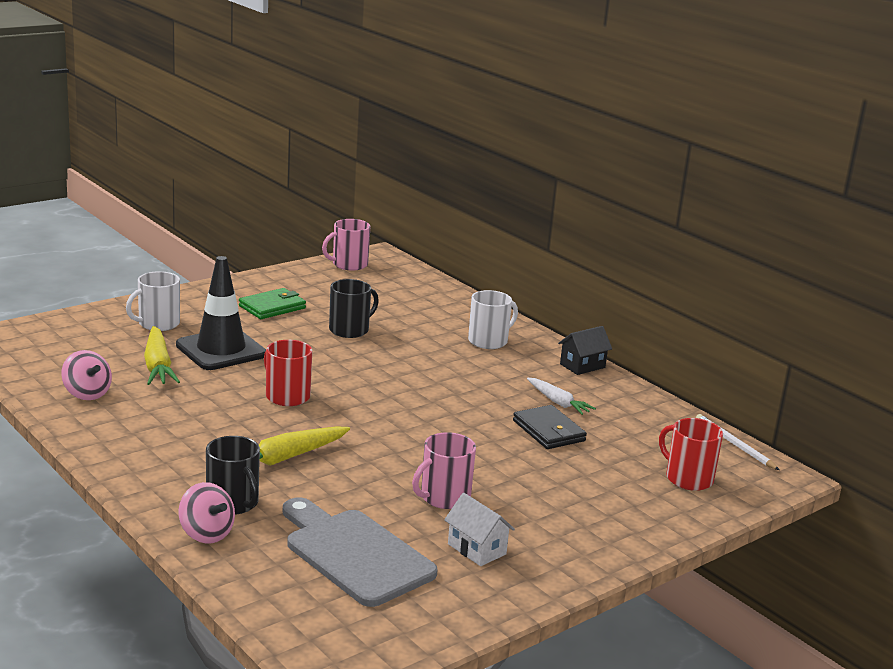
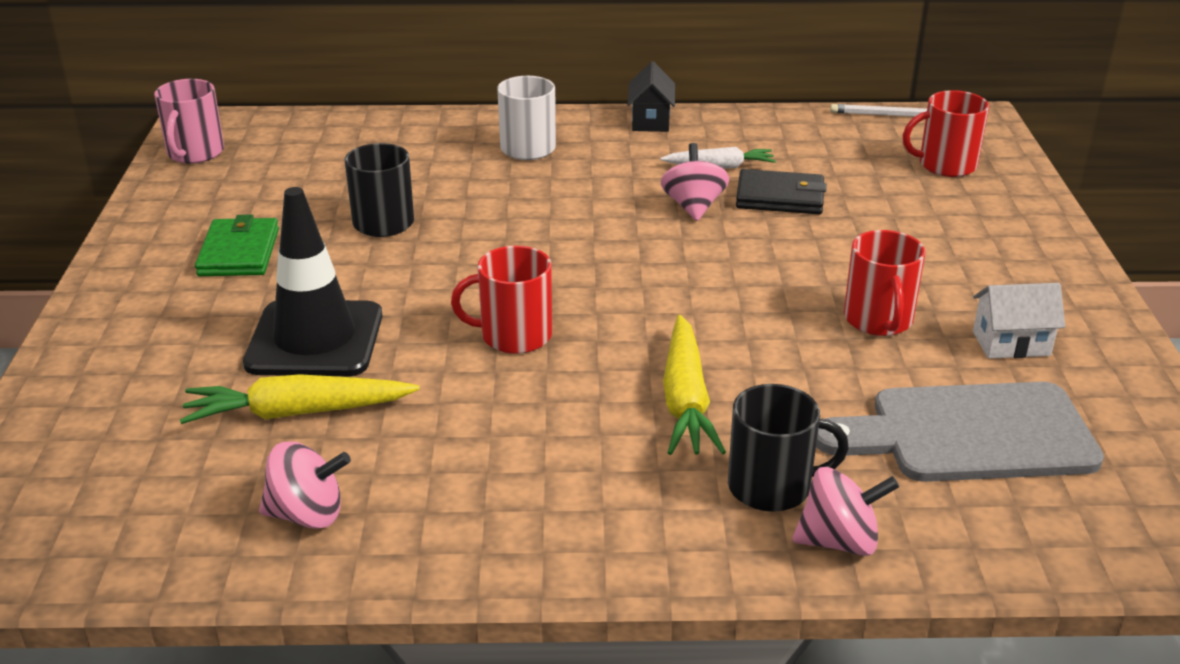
camera: 50 degrees left, 10 degrees up
(158, 324) = (157, 365): white mug -> none
(158, 366) = (297, 413): yellow carrot -> yellow carrot turned 150 degrees clockwise
(444, 497) = (878, 320): pink mug -> red mug
(494, 407) = (693, 207): none -> pink spinning top

